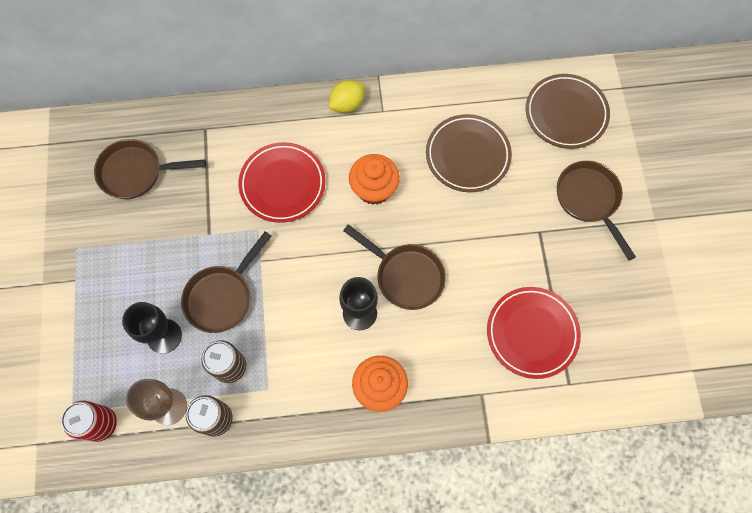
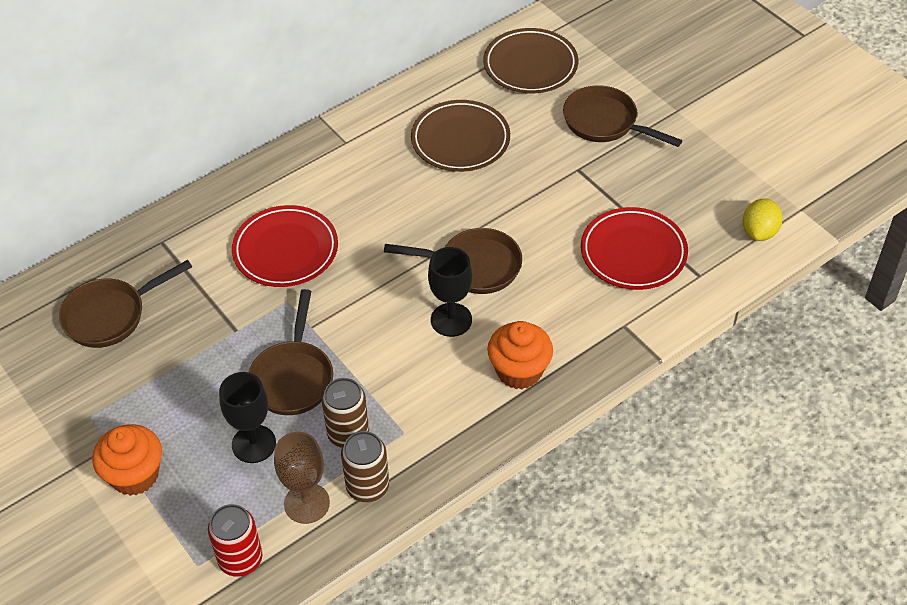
camera: 30 degrees left, 20 degrees down
(347, 104) = (304, 153): yellow lemon -> yellow lemon (759, 232)
(374, 189) = (386, 210): orange cupcake -> orange cupcake (135, 475)

